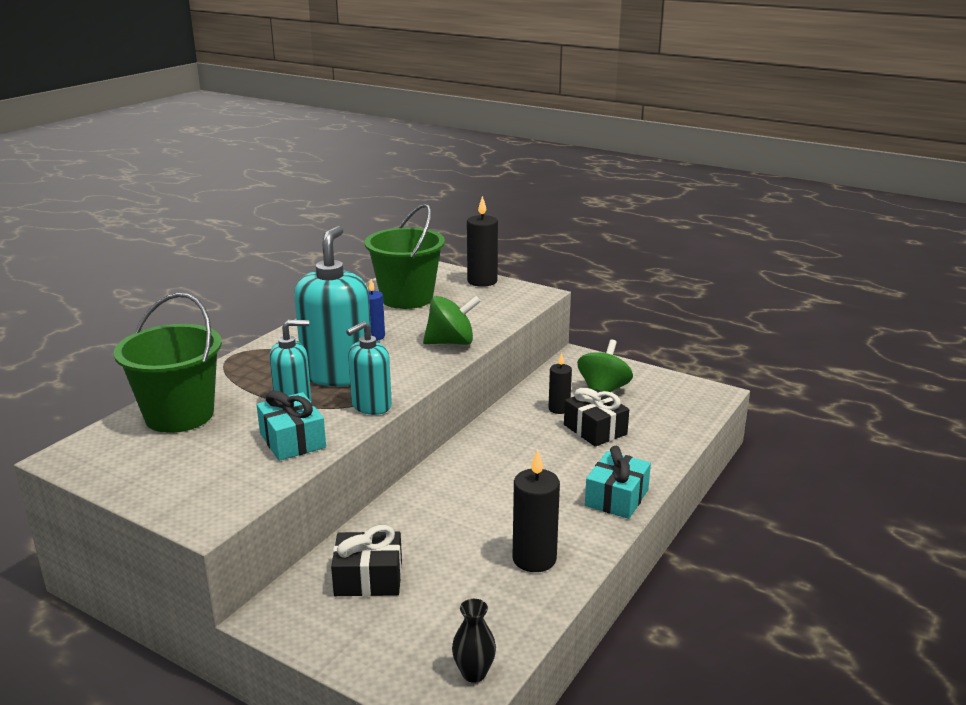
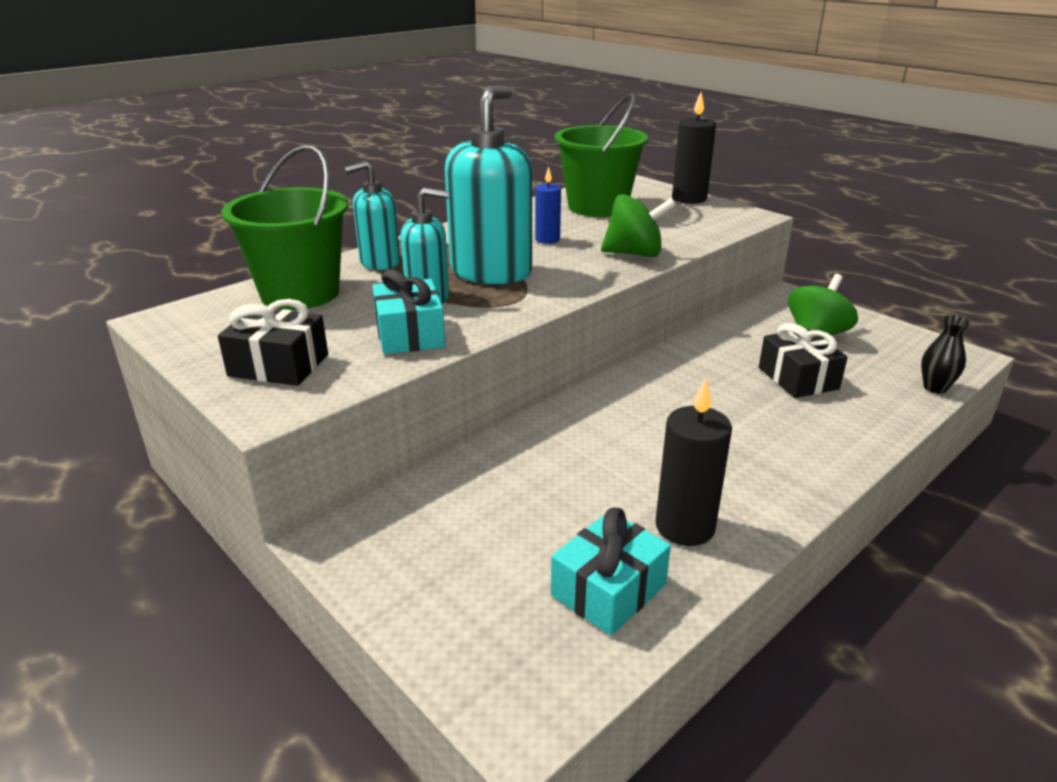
camera: 15 degrees right, 5 degrees up
(368, 578) = (465, 515): black gift -> black gift (278, 365)
(371, 406) = (516, 309): turquoise soap dispenser -> turquoise soap dispenser (379, 262)
(474, 673) = (562, 674): black vase -> black vase (935, 388)
(559, 409) = (756, 349): black candle -> none
(616, 497) = (813, 465): turquoise gift -> turquoise gift (608, 590)

